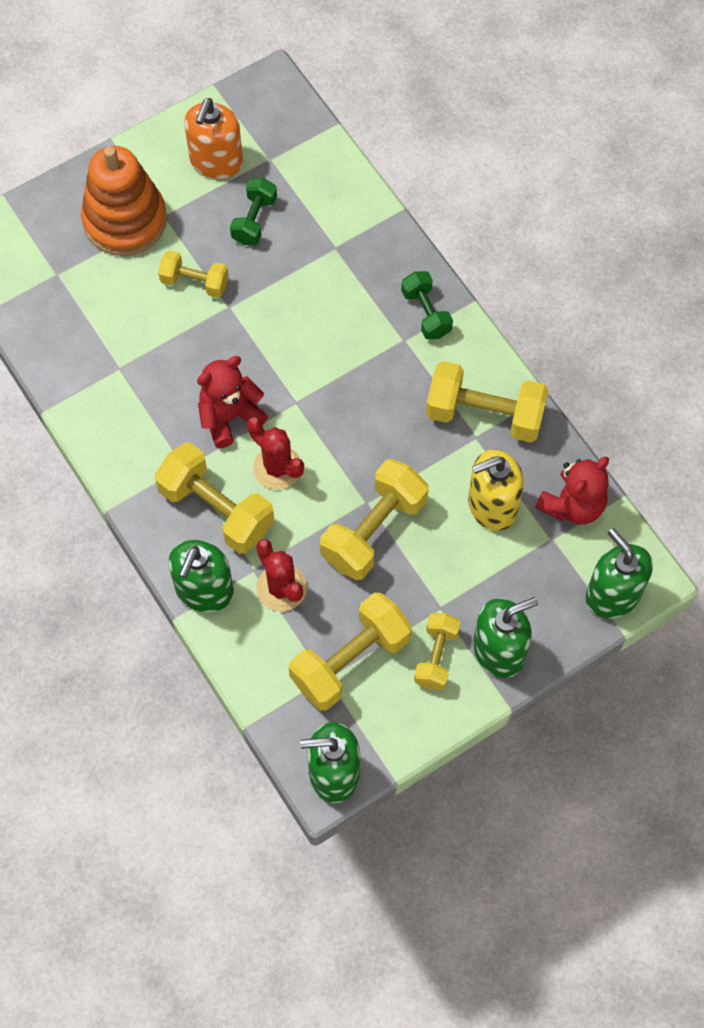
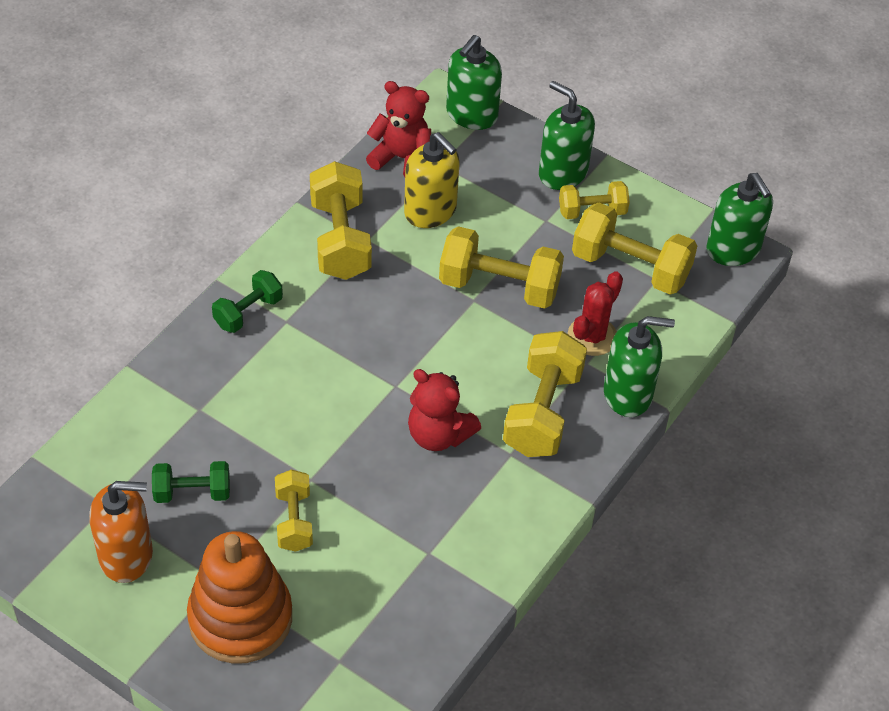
camera: 115 degrees left, 15 degrees down
(277, 467) = (474, 378): red cactus -> none

